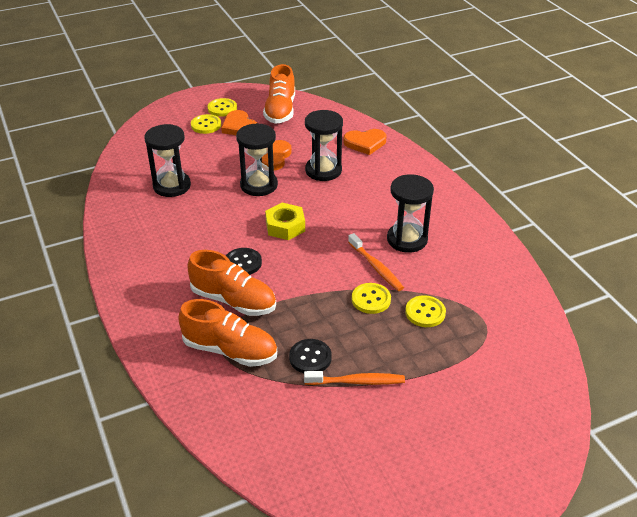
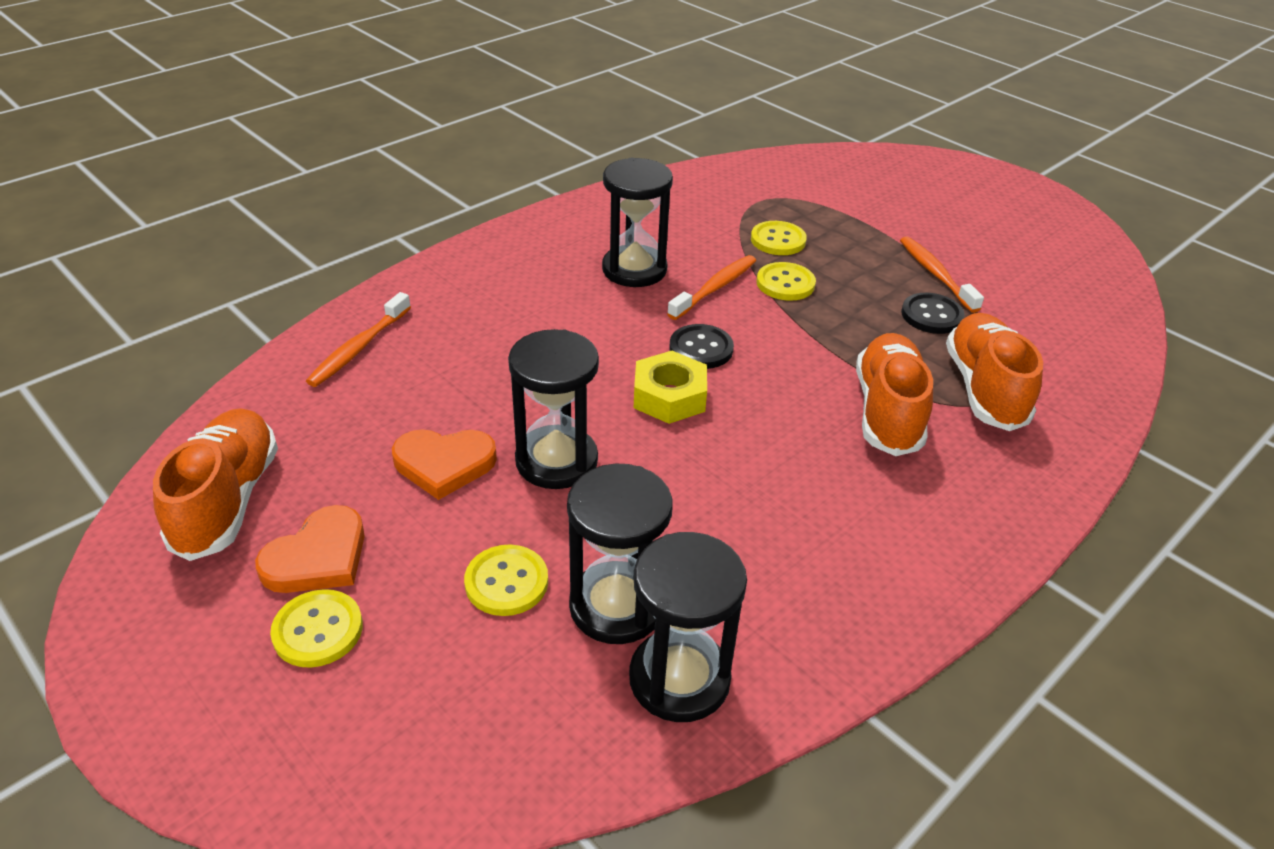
camera: 110 degrees left, 0 degrees up
(222, 108) = (220, 622): yellow button -> yellow button (506, 582)
(243, 263) = (796, 423): black button -> black button (701, 349)
(280, 110) = (227, 500): orange shoe -> orange shoe turned 75 degrees counterclockwise
(323, 170) = (473, 384): black hourglass -> black hourglass (679, 679)
(365, 143) = (359, 348): orange heart -> orange toothbrush

